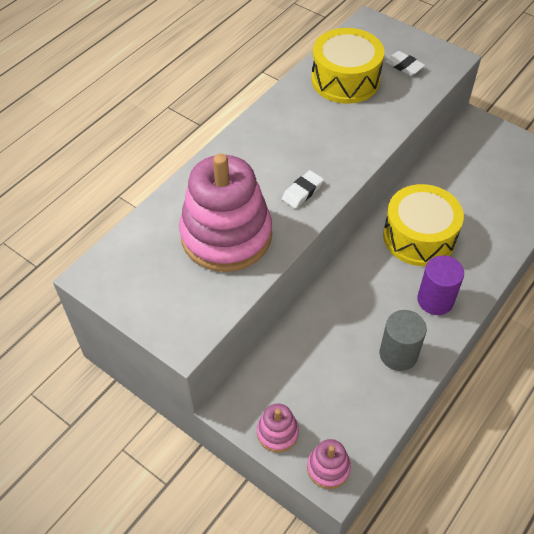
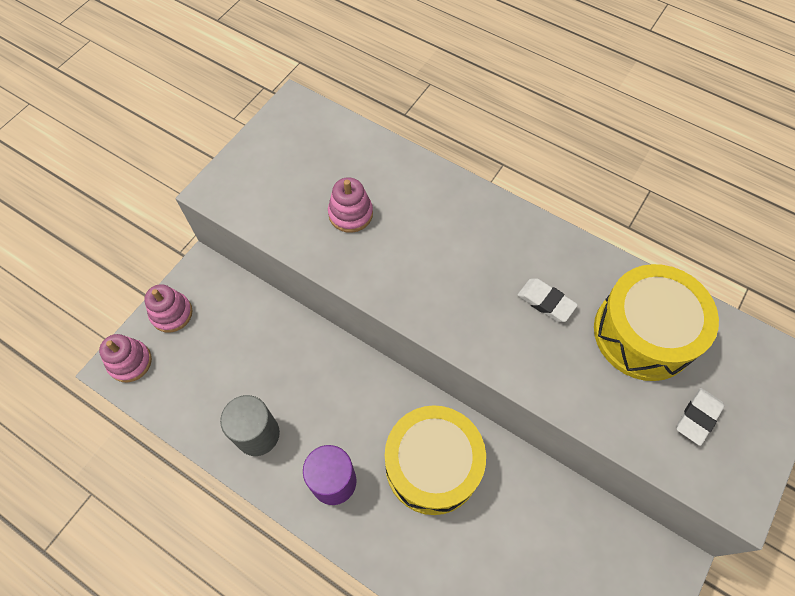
camera: 85 degrees right, 10 degrees up
(226, 235) = (350, 214): pink stacking toy -> pink stacking toy, size x0.43
(302, 192) = (423, 287): white eraser -> white eraser (546, 302)

